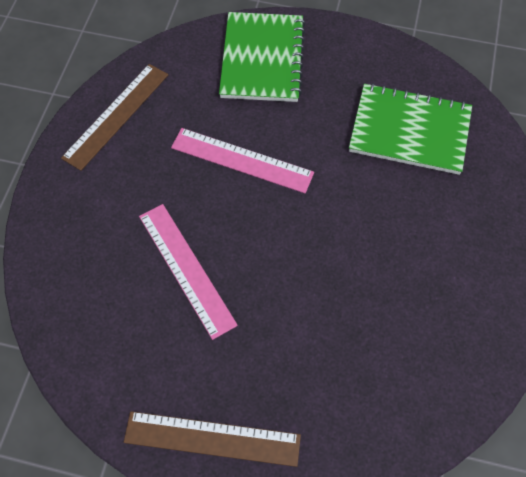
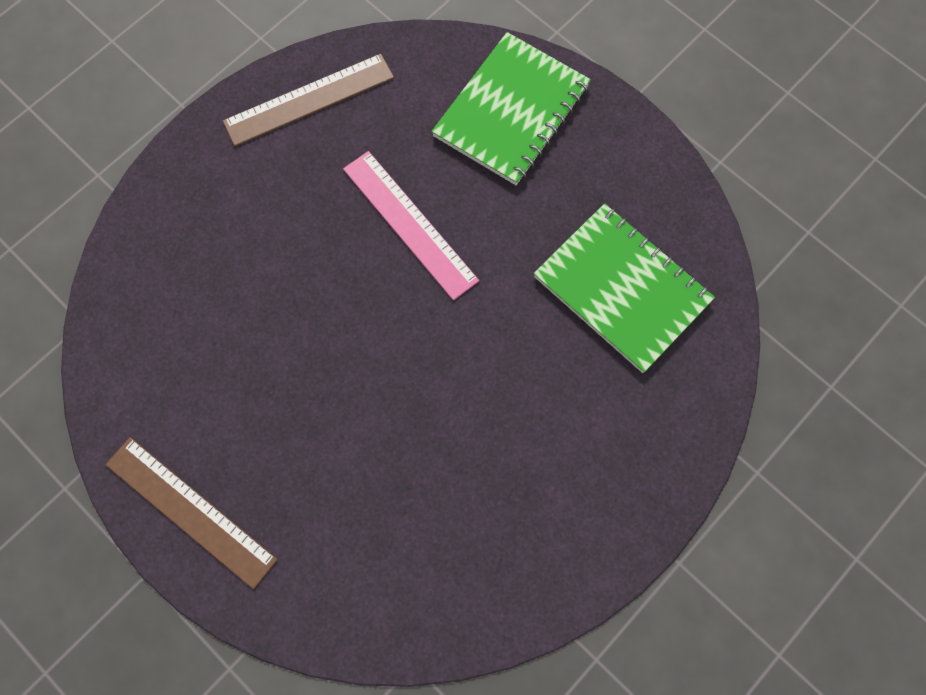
camera: 30 degrees right, 10 degrees up
(186, 269) = (275, 317): pink ruler -> none

